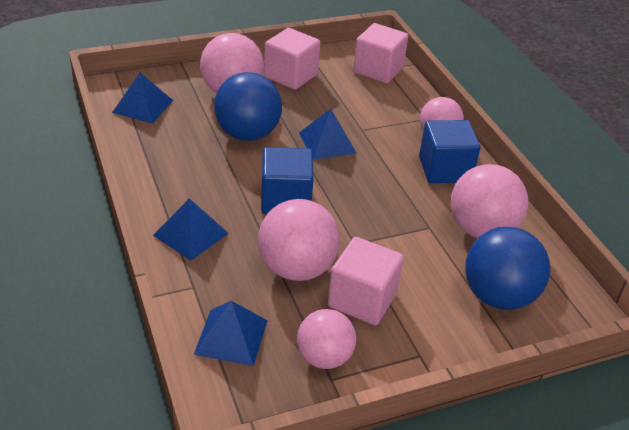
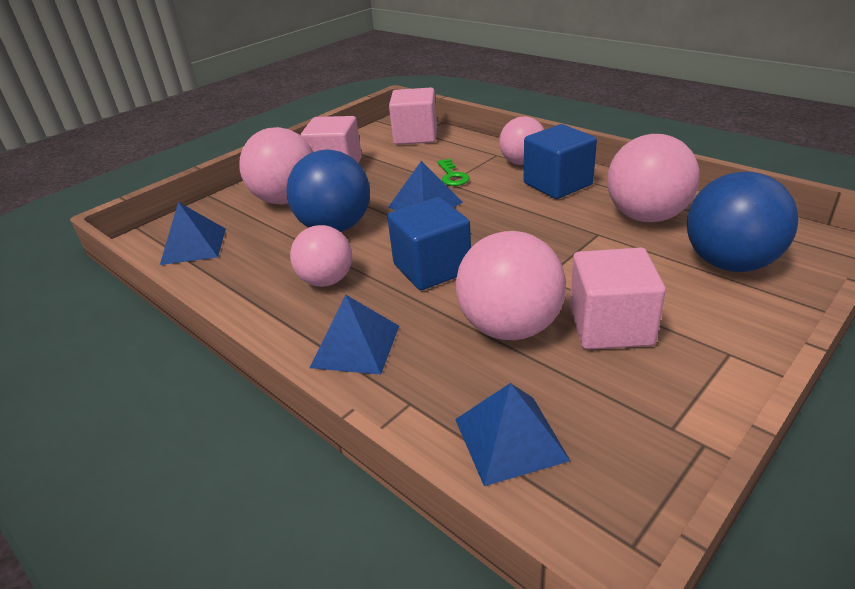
camera: 20 degrees left, 5 degrees down
(324, 357) = (638, 407): pink ball -> pink ball (326, 281)
(371, 124) = (452, 176): none -> green key

